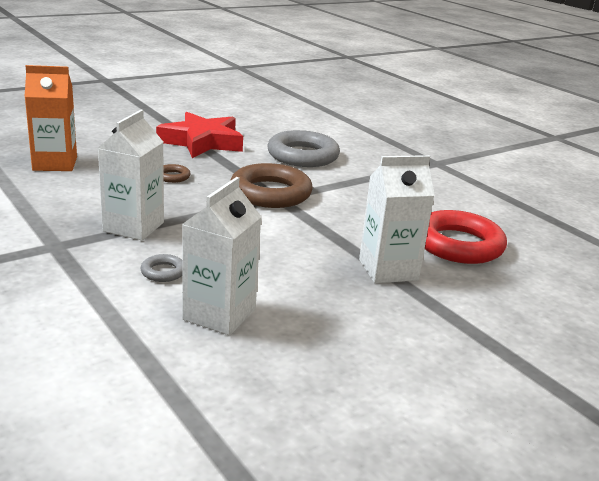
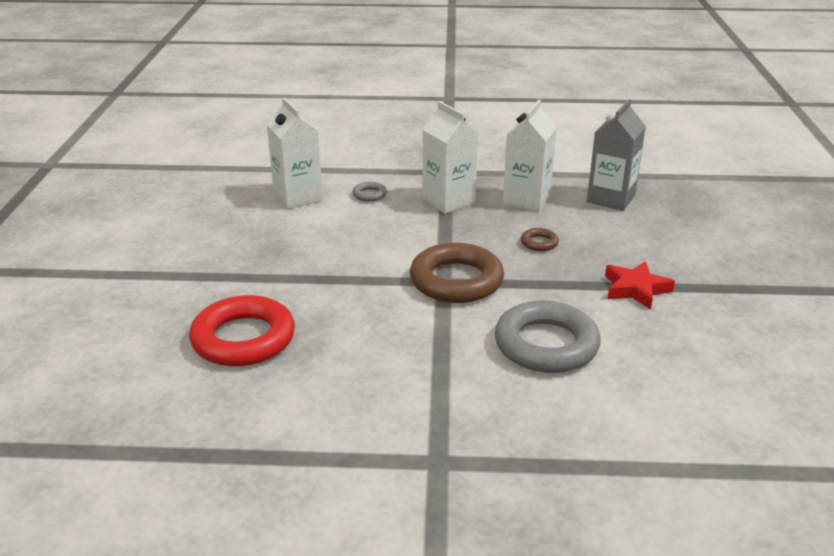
camera: 130 degrees right, 5 degrees up
(55, 164) = (611, 199): orange carton -> grey carton
(202, 142) = (635, 289): red star -> red star, size x0.60
(388, 270) = (259, 278): white carton -> white carton (526, 200)

